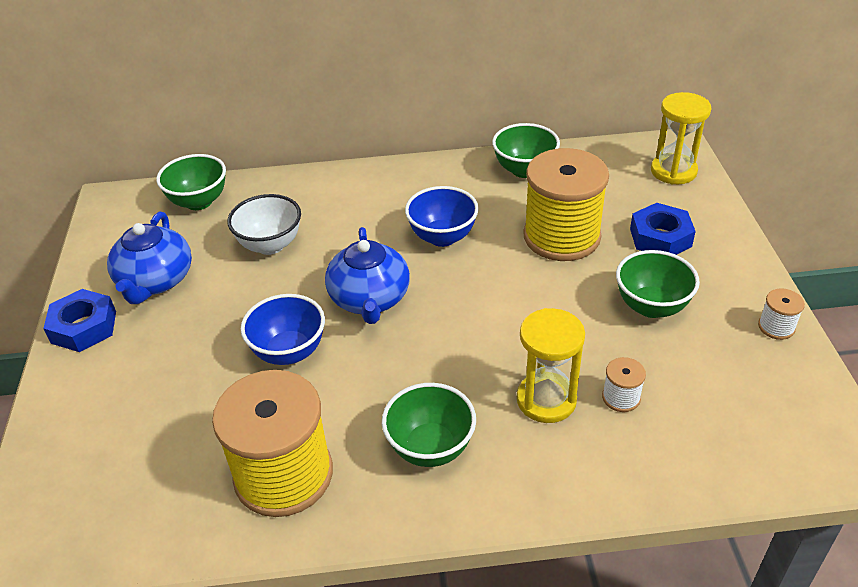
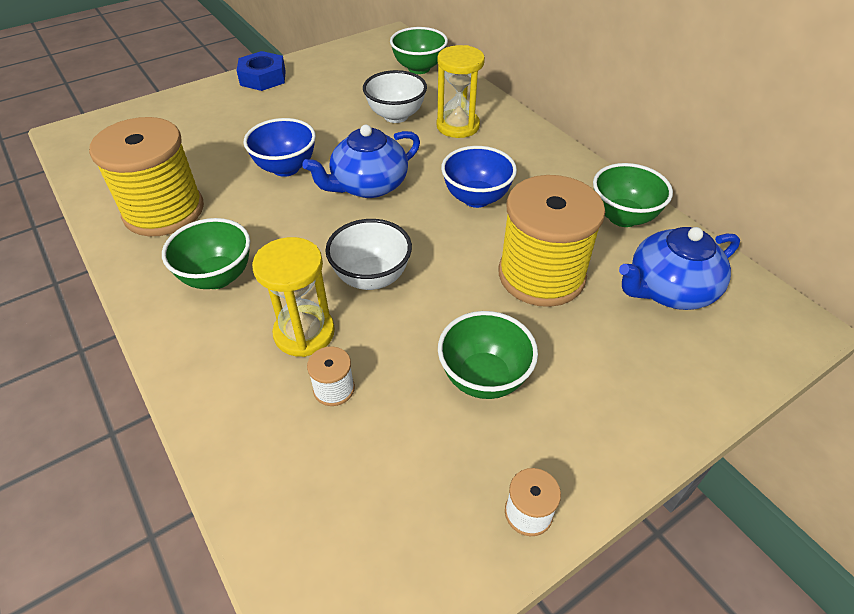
camera: 60 degrees right, 5 degrees up
(155, 281) = (323, 85): blue teapot -> blue teapot (668, 290)
(502, 335) = (371, 277): none -> white bowl
(660, 237) = (606, 355): blue nut -> none
(673, 171) = (742, 335): yellow hourglass -> yellow hourglass (458, 126)

